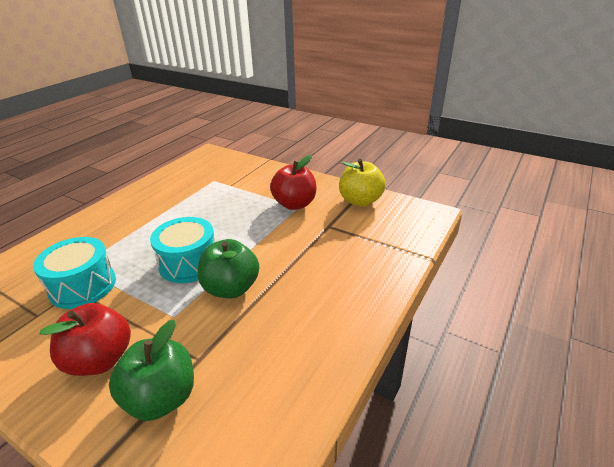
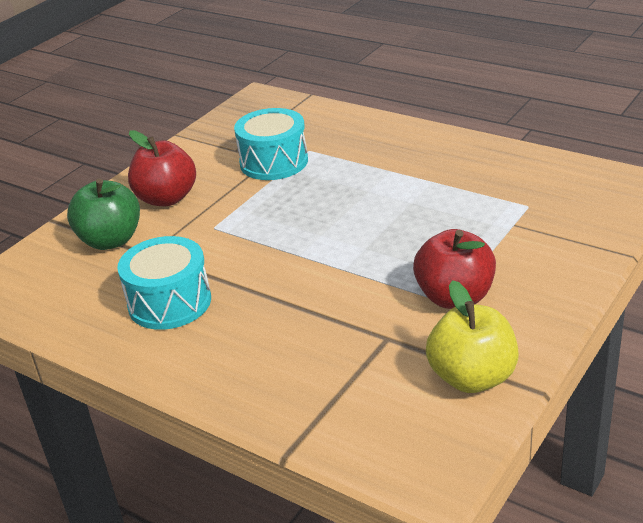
camera: 95 degrees right, 0 degrees up
(189, 263) = (304, 221): turquoise drum -> turquoise drum (169, 302)
(231, 288) = (250, 259): green apple -> none

